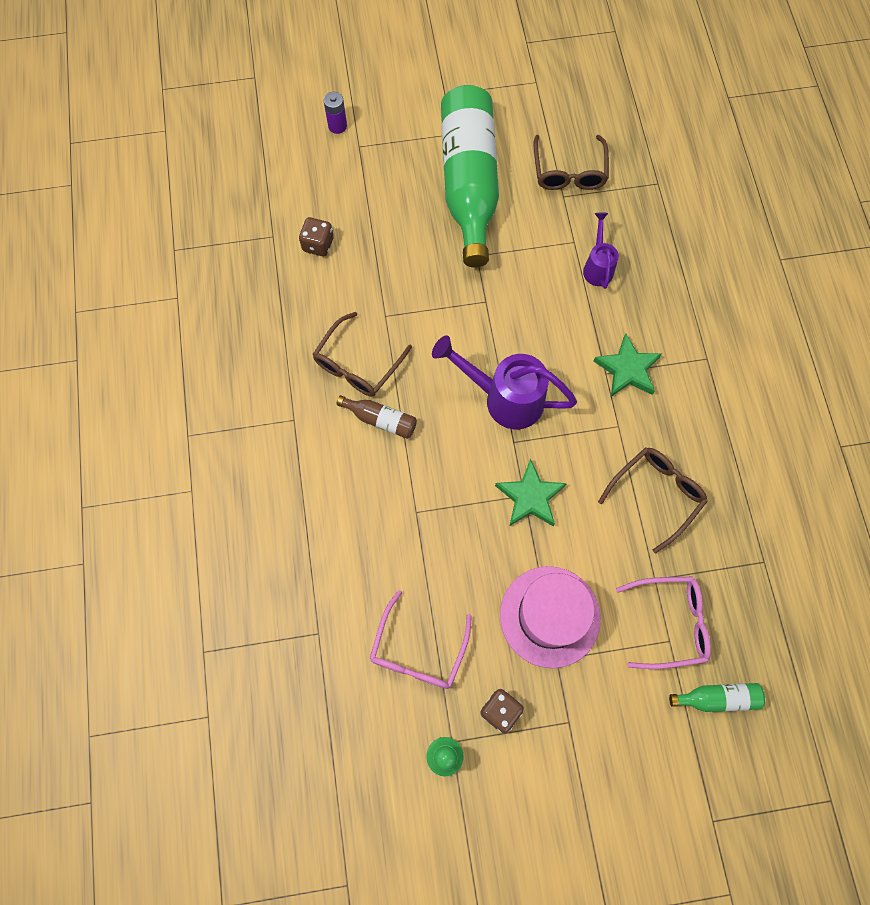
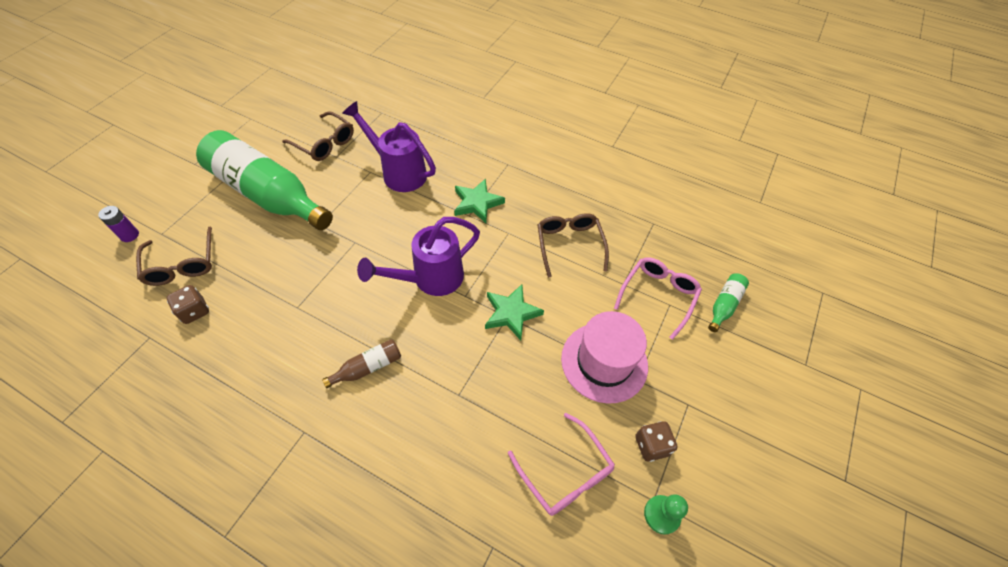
camera: 55 degrees left, 15 degrees down
(358, 364) = (311, 351): brown glasses -> brown glasses (182, 264)
(597, 266) = (398, 172): purple watering can -> purple watering can, size x1.78

